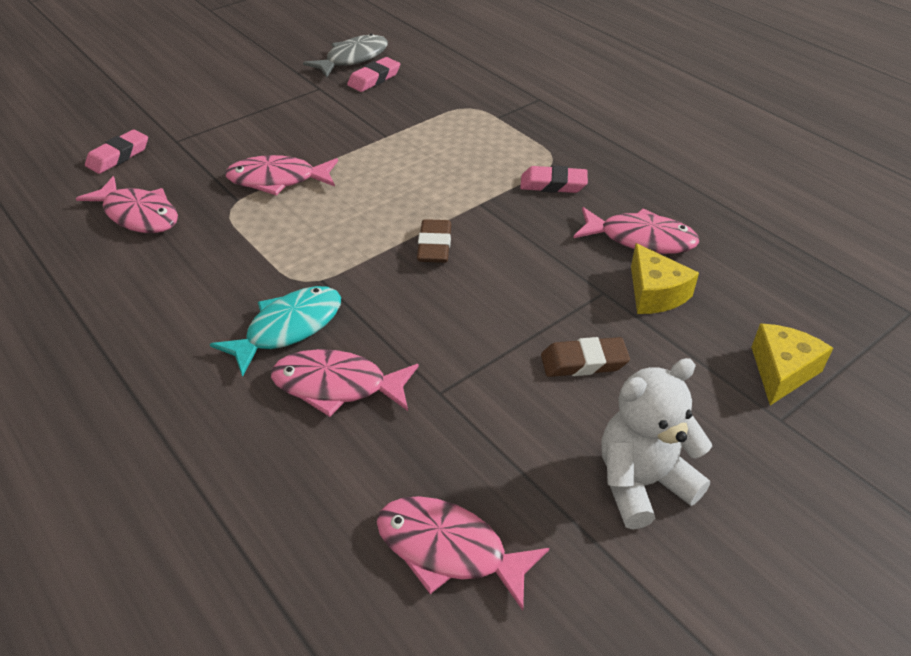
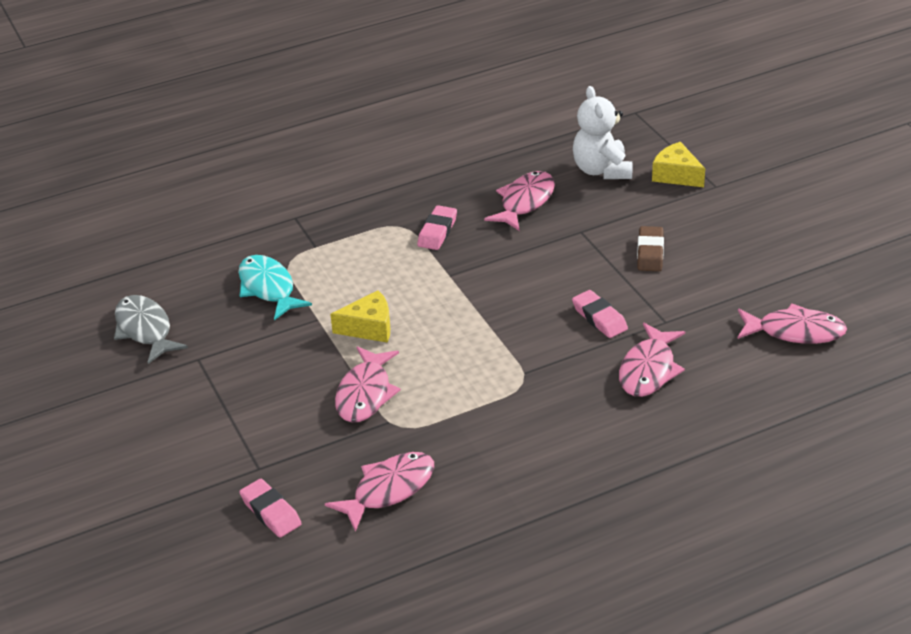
camera: 75 degrees left, 5 degrees down
(288, 328) = (580, 393): turquoise fish -> turquoise fish (268, 288)
(374, 79) = (199, 318): pink eraser -> pink eraser (599, 318)
(434, 246) = (499, 306): brown eraser -> none
(449, 550) = (795, 331): pink fish -> pink fish turned 120 degrees counterclockwise
(642, 482) = (756, 249): white teddy bear -> white teddy bear (602, 170)
(655, 293) = (588, 208): yellow cheese -> yellow cheese (369, 327)

